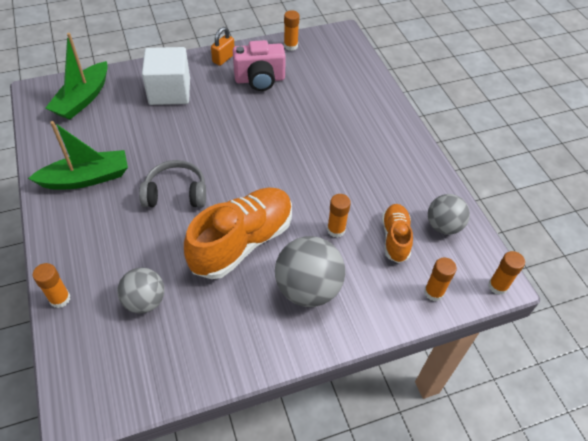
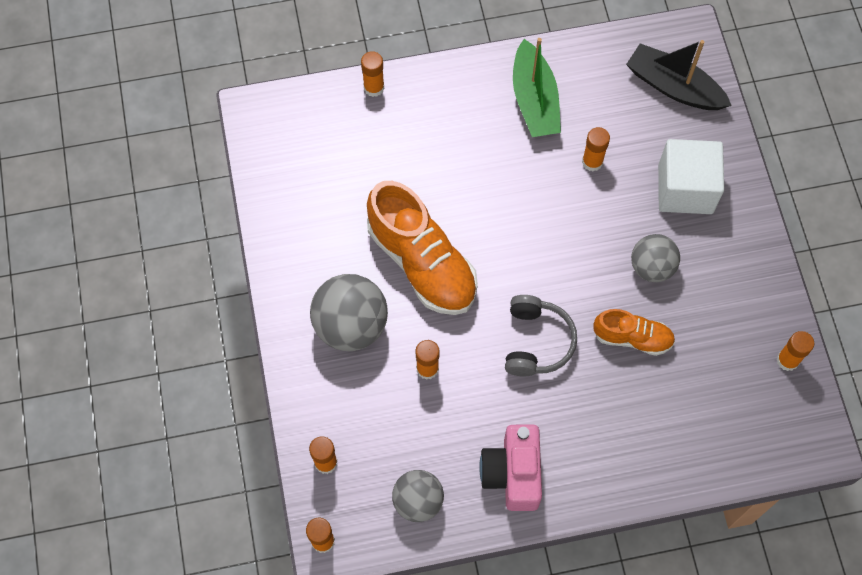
camera: 100 degrees right, 15 degrees up
(83, 99) = (674, 87): green boat -> black boat
(145, 301) = (359, 164): grey ball -> grey ball (651, 267)
(146, 141) = (592, 162): none -> orange glue stick
(176, 193) = (502, 194): grey headphones -> grey headphones (536, 342)
(223, 58) = (757, 261): orange padlock -> none
(260, 80) = (708, 307): pink camera -> pink camera (512, 473)
(395, 238) = (406, 436): orange shoe -> orange shoe (632, 338)

